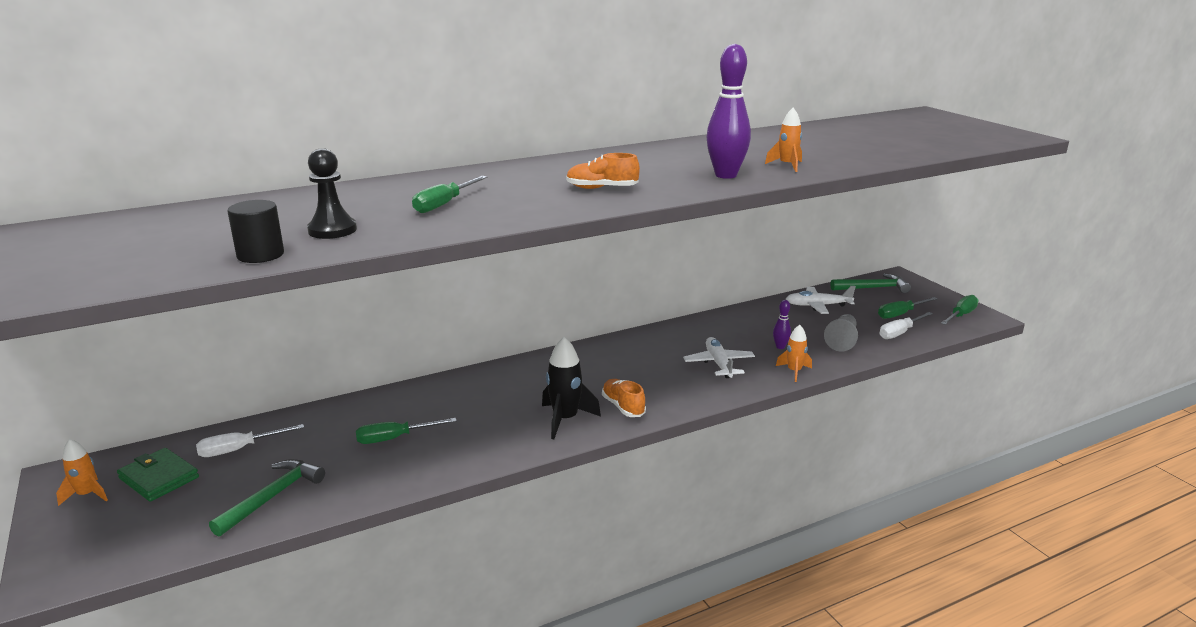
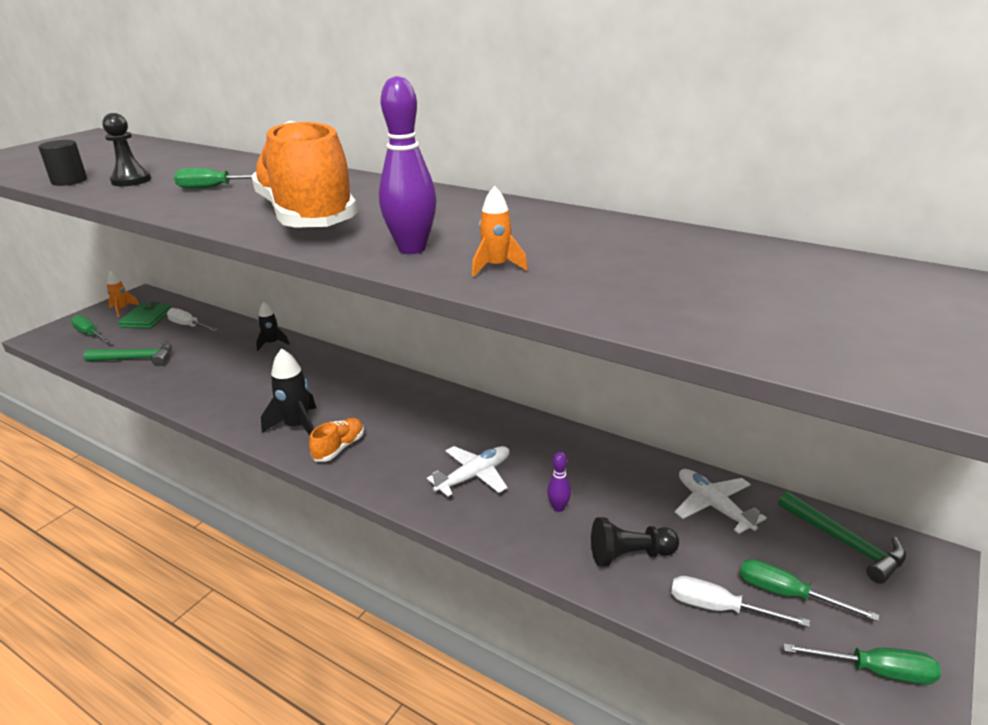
camera: 60 degrees right, 5 degrees up
(377, 404) = (272, 343): none -> black rocket
(395, 438) = (228, 368): green screwdriver -> green screwdriver (90, 334)
(602, 188) = (307, 217): orange shoe -> orange shoe, size x2.50
(794, 371) = (504, 536): orange rocket -> none
(842, 341) = (630, 555): grey pawn -> black pawn

